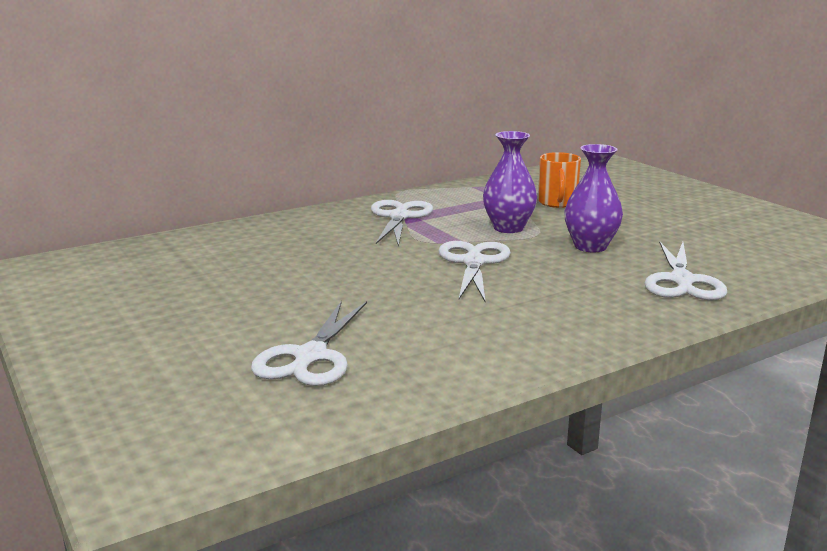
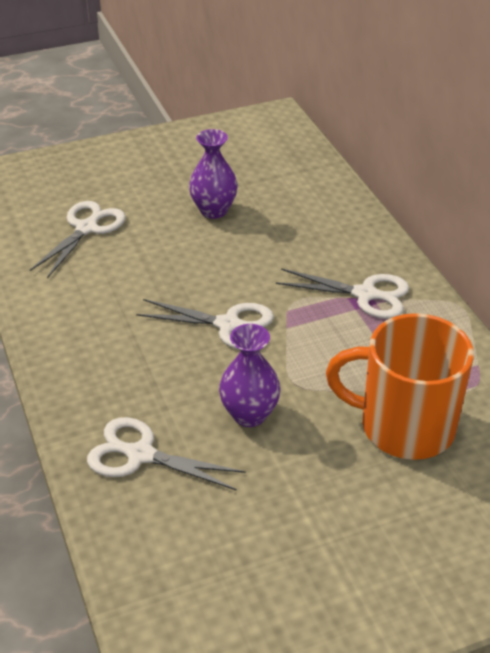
camera: 100 degrees right, 20 degrees up
(310, 357) = (87, 228): white scissors -> white scissors turned 90 degrees clockwise
(508, 228) = (318, 366): purple vase -> purple vase (213, 210)
(557, 203) = (404, 426): orange mug -> orange mug, size x1.93

